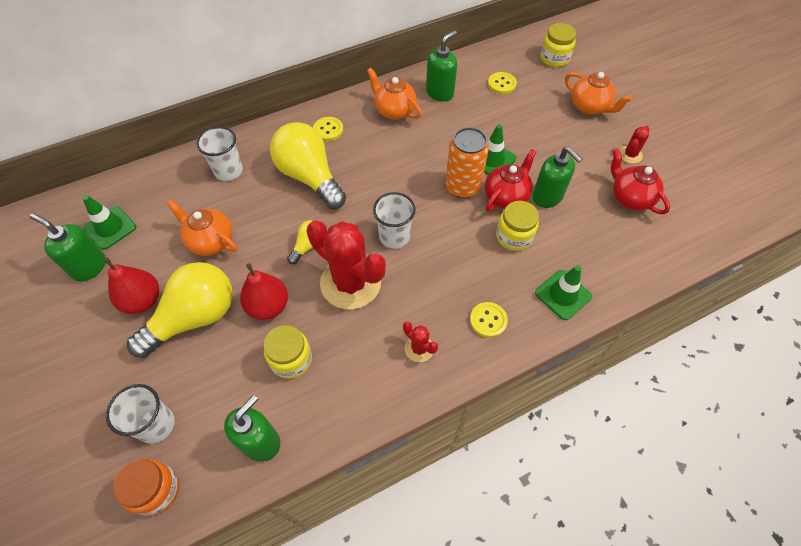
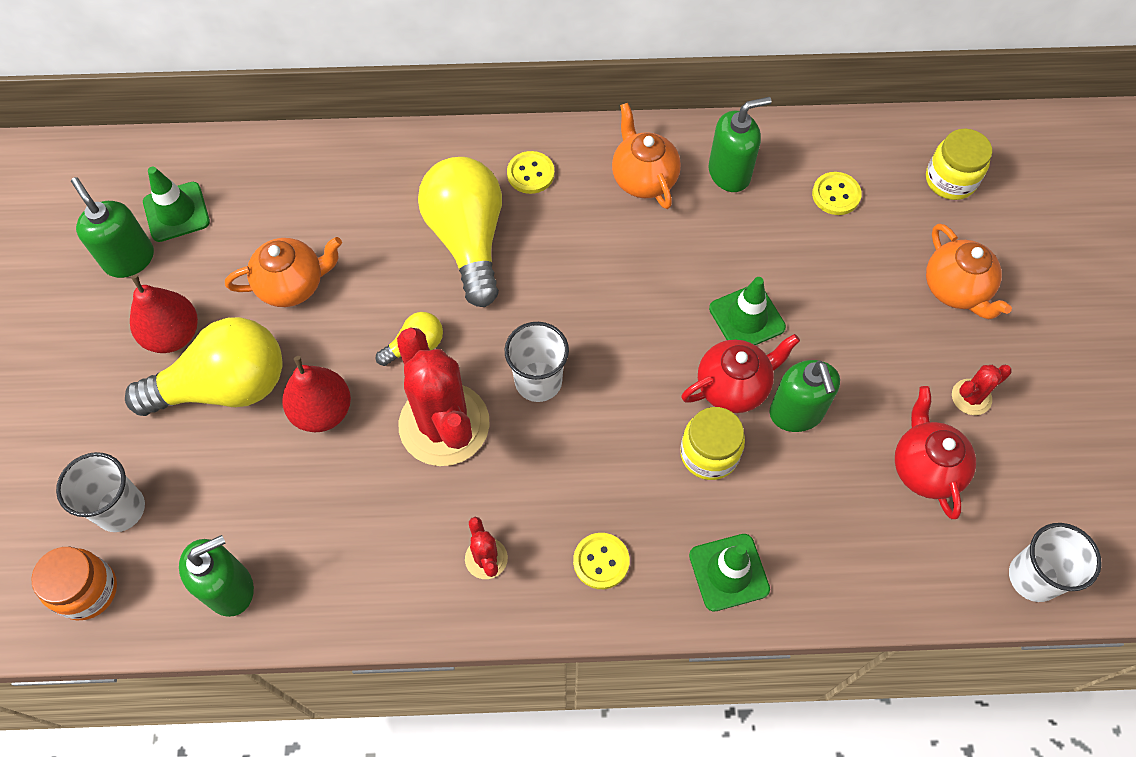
camera: 25 degrees right, 5 degrees up
(211, 241) = (292, 285): orange teapot -> orange teapot turned 105 degrees clockwise
(228, 171) = (363, 186): white cup -> white cup (1033, 577)
(291, 359) = (316, 498): yellow jar -> none
(462, 187) = (677, 344): orange can -> none

